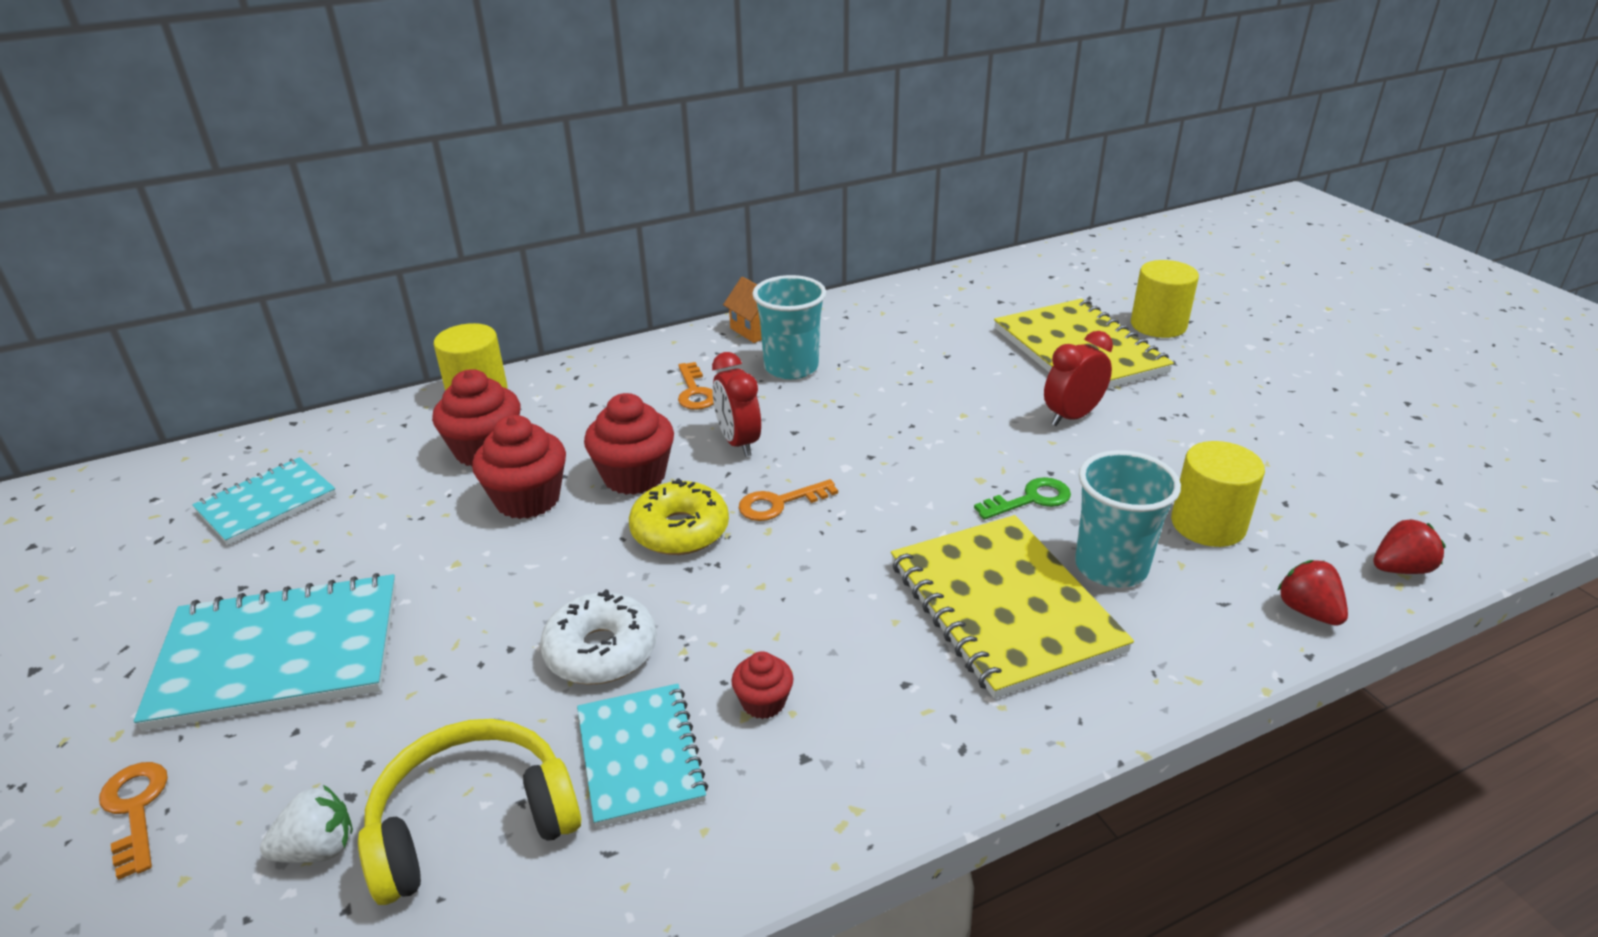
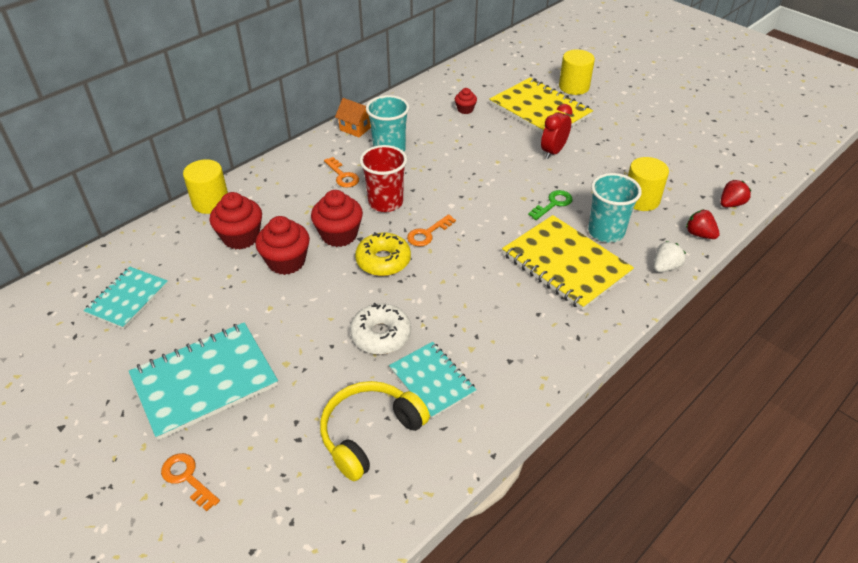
camera: 20 degrees left, 10 degrees up
(318, 849) = (300, 467): white strawberry -> white strawberry (665, 267)
(738, 442) = (385, 202): red clock -> red cup
(763, 702) = (476, 340): red cupcake -> red cupcake (465, 109)

